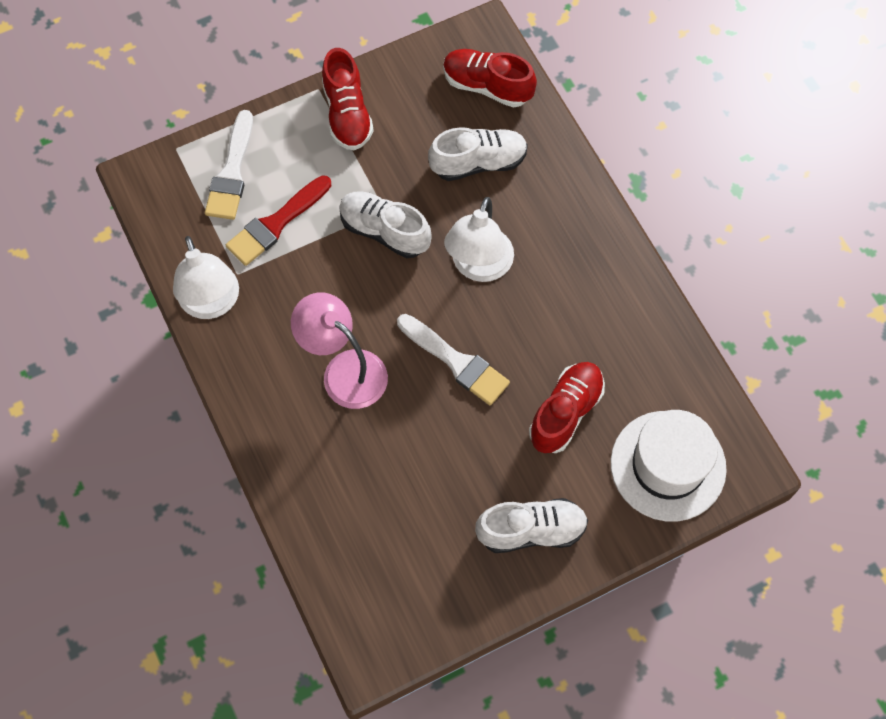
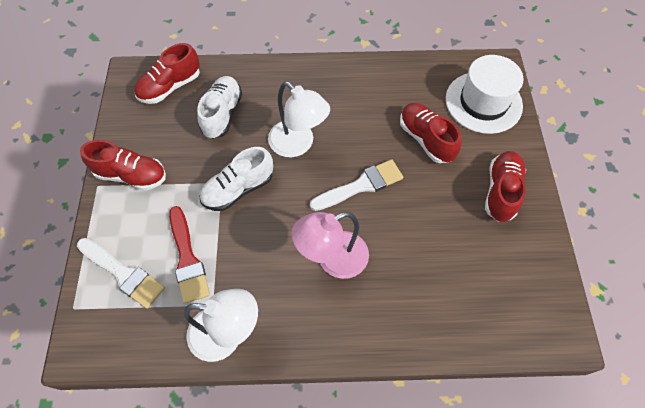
camera: 65 degrees left, 5 degrees down
(531, 530) = (501, 191): white shoe -> red shoe

